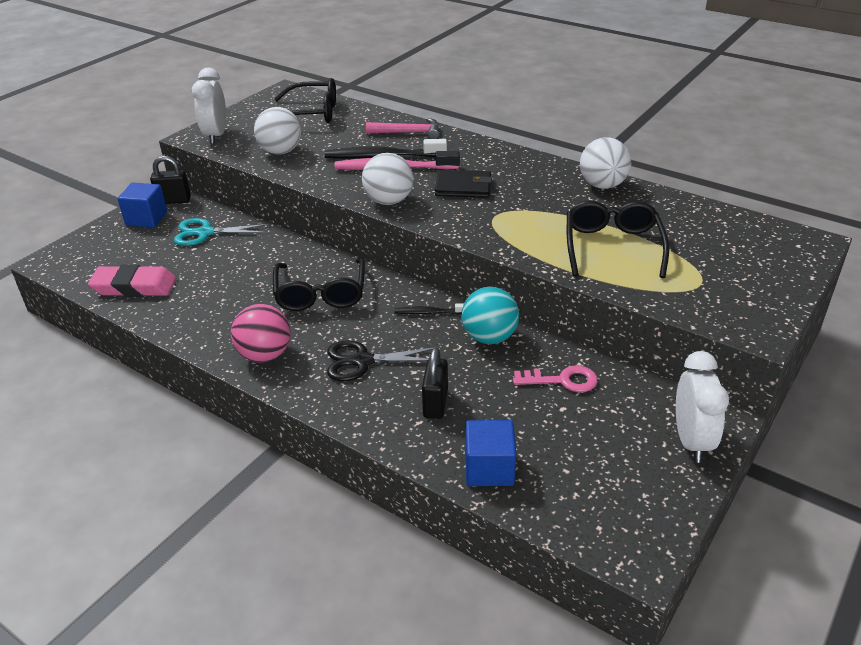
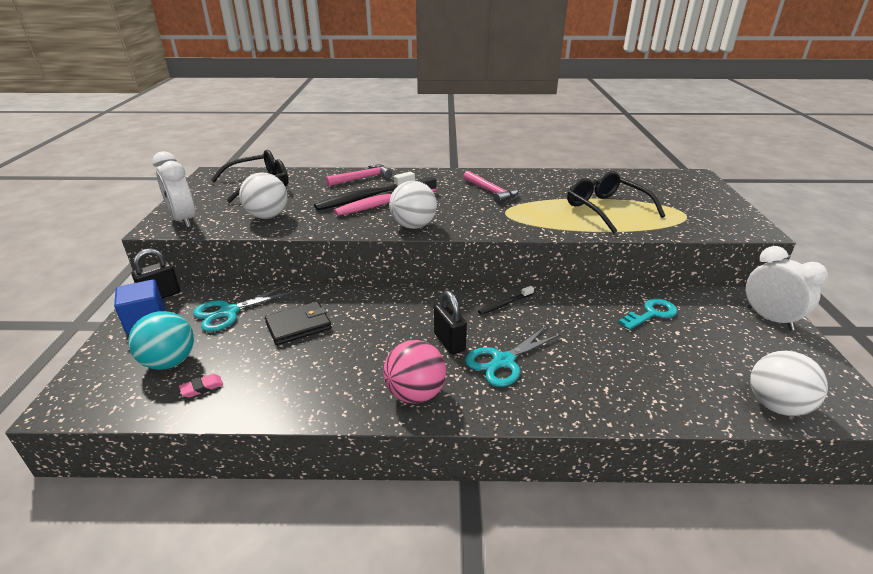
camera: 35 degrees left, 5 degrees down
(134, 286) = (202, 388): pink eraser -> pink eraser, size x0.42
(321, 293) = (401, 322): black glasses -> none
(362, 361) = (503, 361): black scissors -> turquoise scissors
(435, 403) = (598, 368): black padlock -> black padlock (449, 342)
(463, 187) = (455, 201): black wallet -> black wallet (298, 325)
(489, 337) = (568, 305): turquoise ball -> turquoise ball (170, 362)
(489, 469) = (698, 398): blue cube -> none
(515, 187) = (491, 192): none -> pink hammer
(562, 380) = (651, 314): pink key -> turquoise key
(602, 185) = (543, 177): white ball -> white ball (776, 405)

